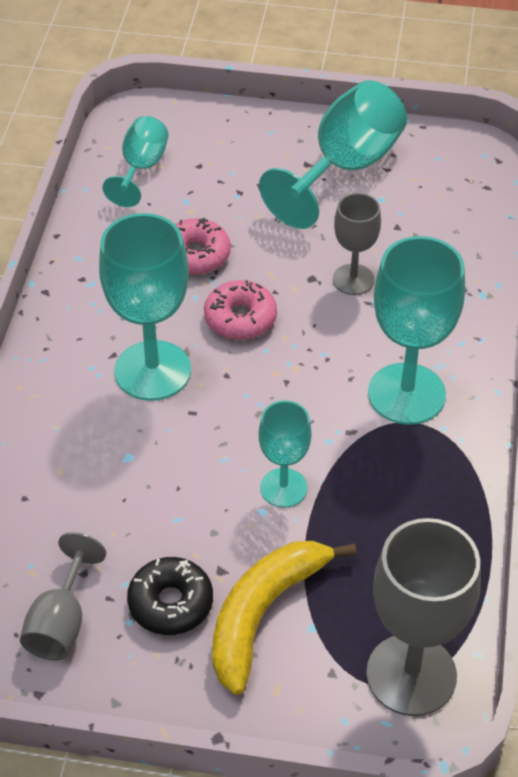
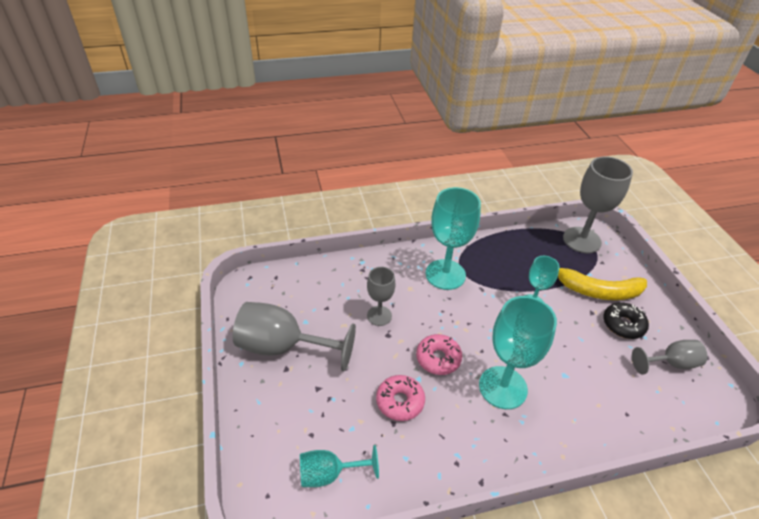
camera: 115 degrees left, 5 degrees down
(345, 168) = (283, 347): turquoise goblet -> grey goblet

